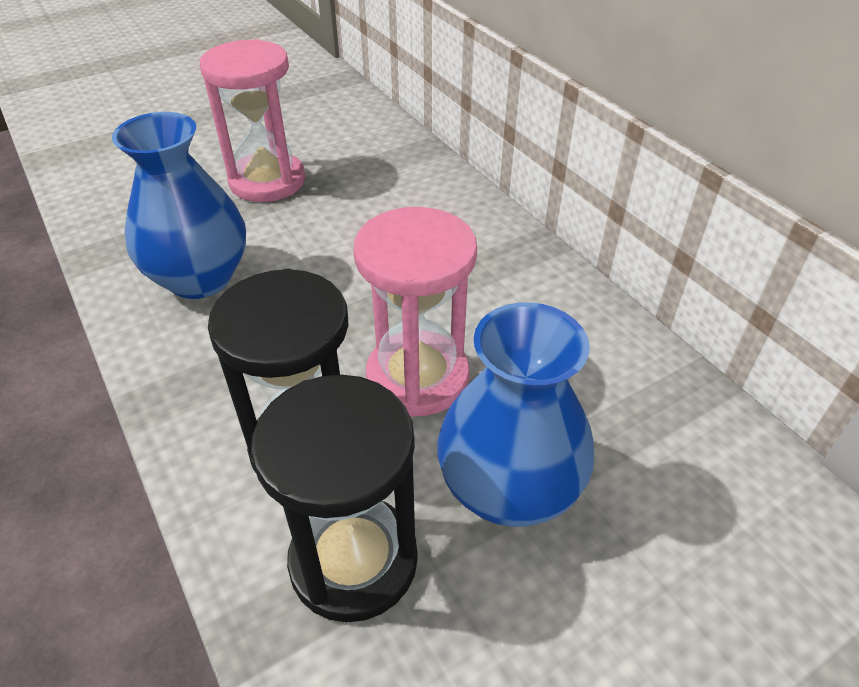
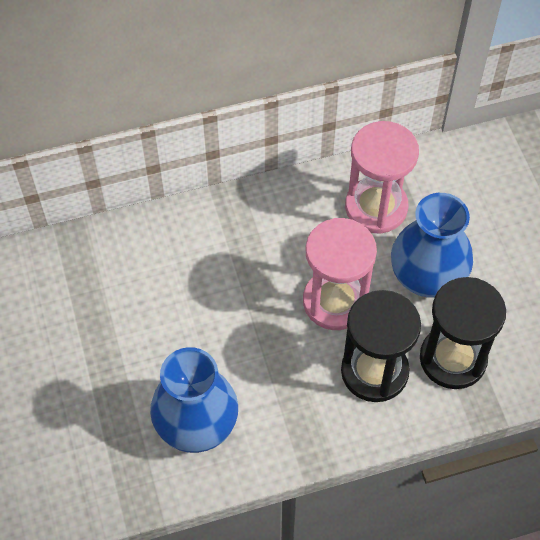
camera: 75 degrees left, 15 degrees up
(267, 181) = (78, 365): pink hourglass -> pink hourglass (376, 207)

